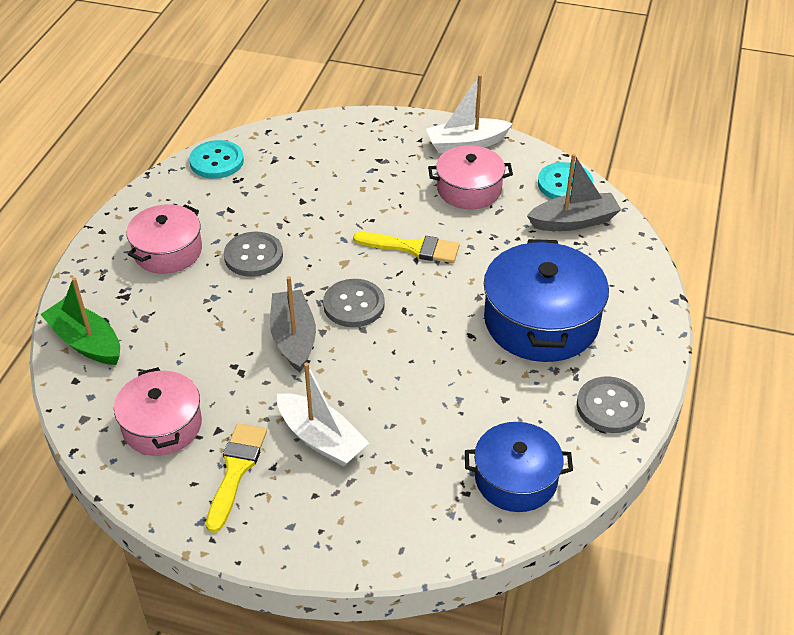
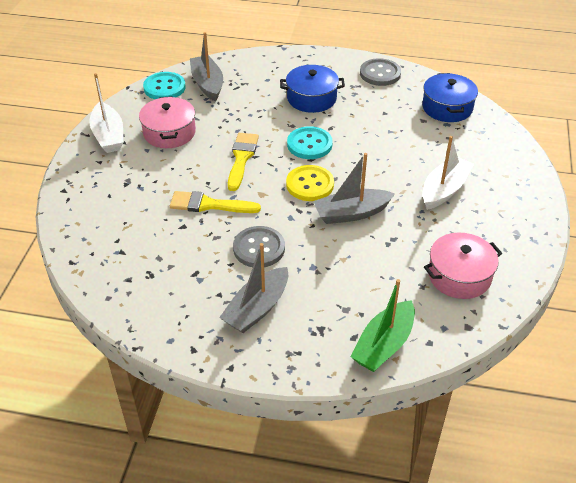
camera: 95 degrees left, 0 degrees up
(168, 251) = (257, 308): pink pot -> grey boat
(217, 161) = (120, 294): turquoise button -> turquoise button (309, 144)
(236, 470) = (486, 228): yellow brush -> yellow brush (209, 205)
(354, 305) = (310, 184): grey button -> yellow button
(541, 321) = (311, 98): blue pot -> blue pot, size x0.63

